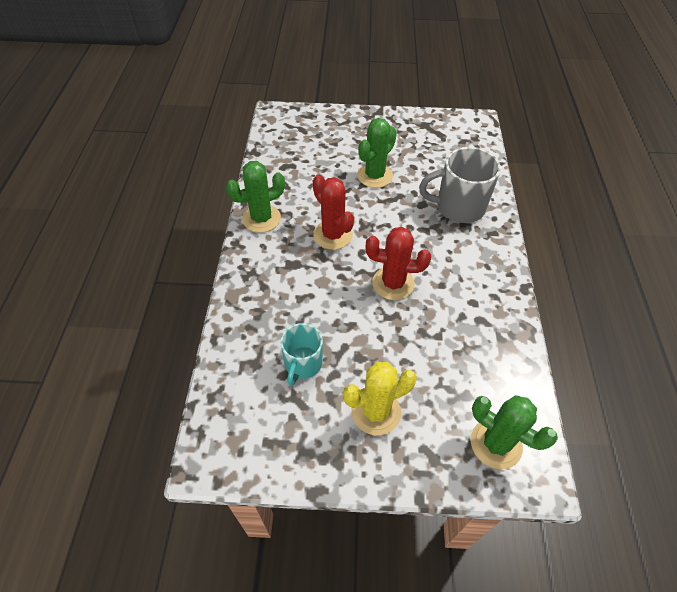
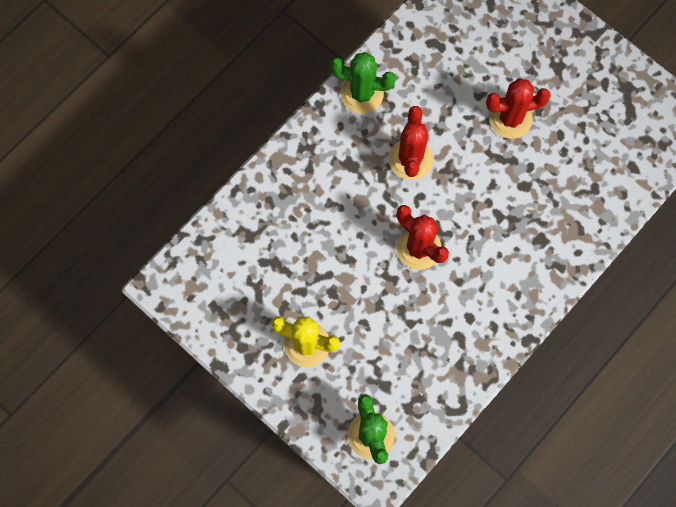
camera: 40 degrees right, 20 degrees up
(303, 364) = (285, 264): turquoise mug -> none
(374, 176) = (510, 118): green cactus -> red cactus
(458, 207) = (556, 215): grey mug -> none

